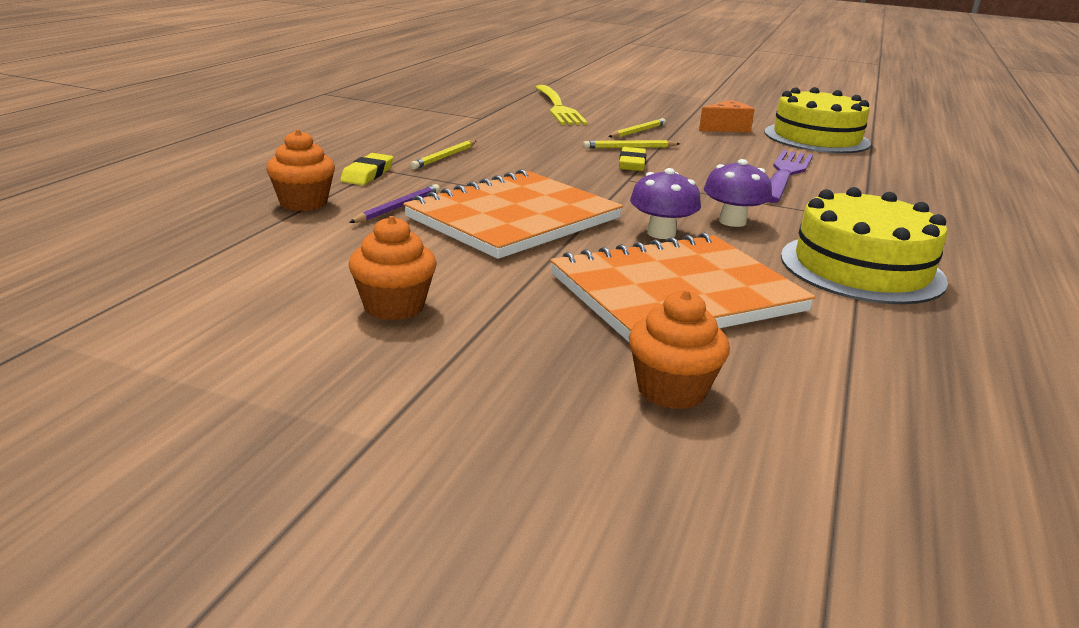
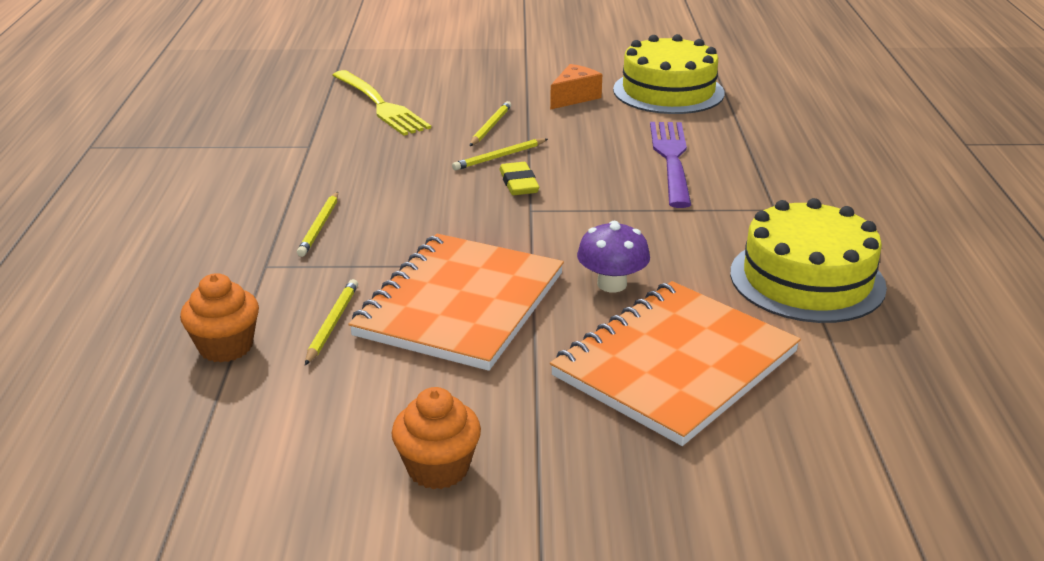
camera: 20 degrees left, 5 degrees up
(367, 174) = (258, 279): yellow eraser -> none
(398, 208) = (332, 324): purple pencil -> yellow pencil
(671, 390) = (743, 487): orange cupcake -> none
(732, 221) = (664, 247): purple mushroom -> none

